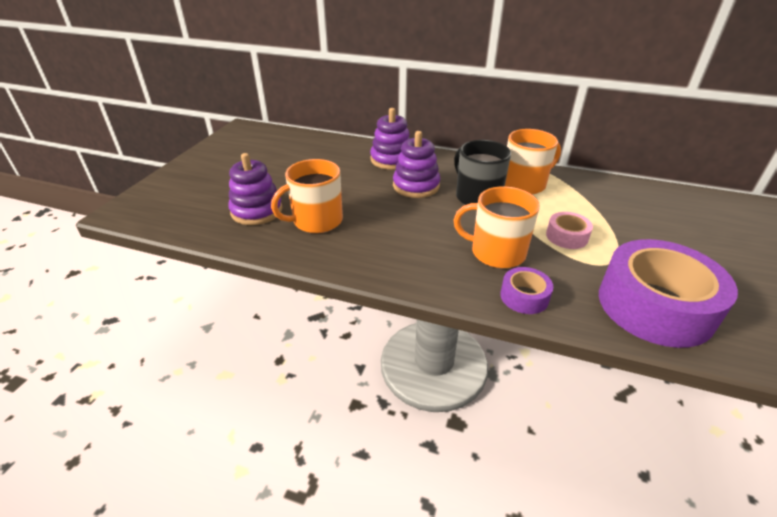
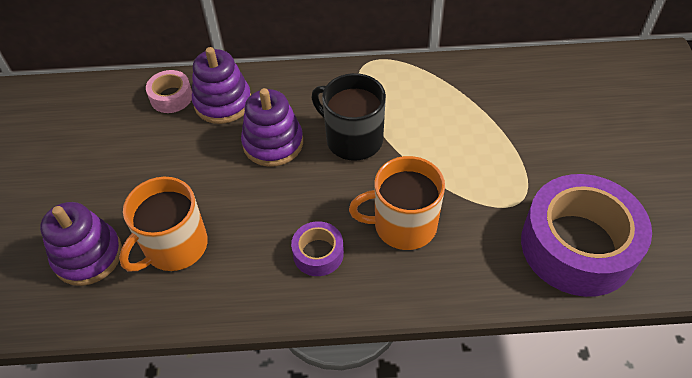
camera: 20 degrees left, 15 degrees up
(524, 184) = (400, 98): orange mug -> none
(524, 297) = (451, 281): purple tape -> purple tape (318, 253)
(566, 236) = (470, 173): pink tape -> pink tape (171, 97)

